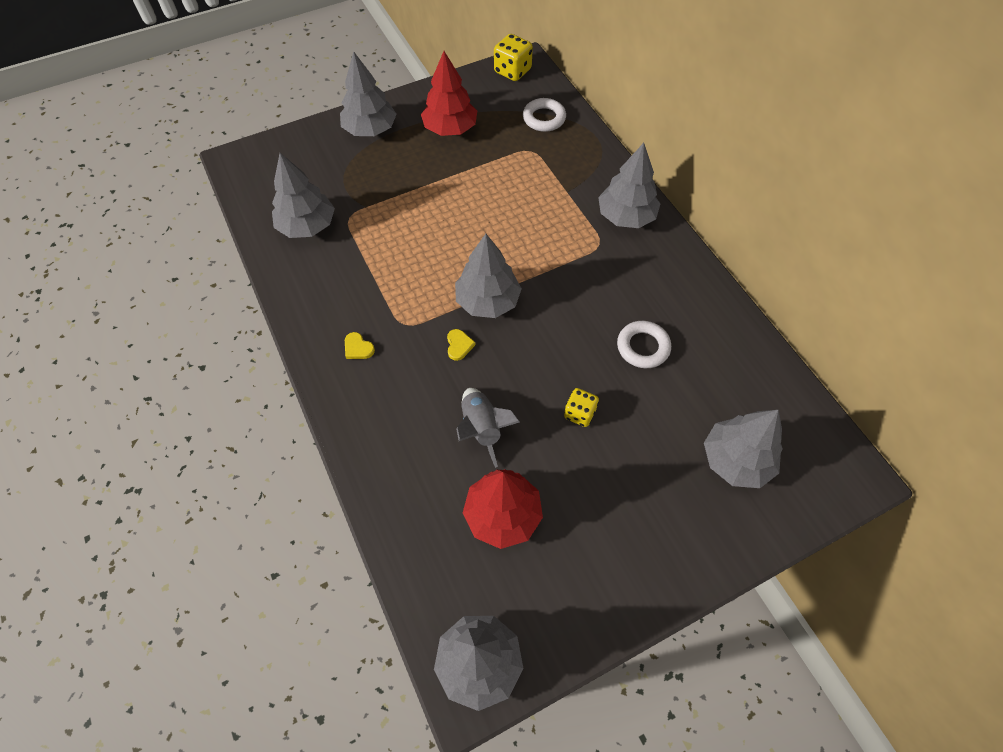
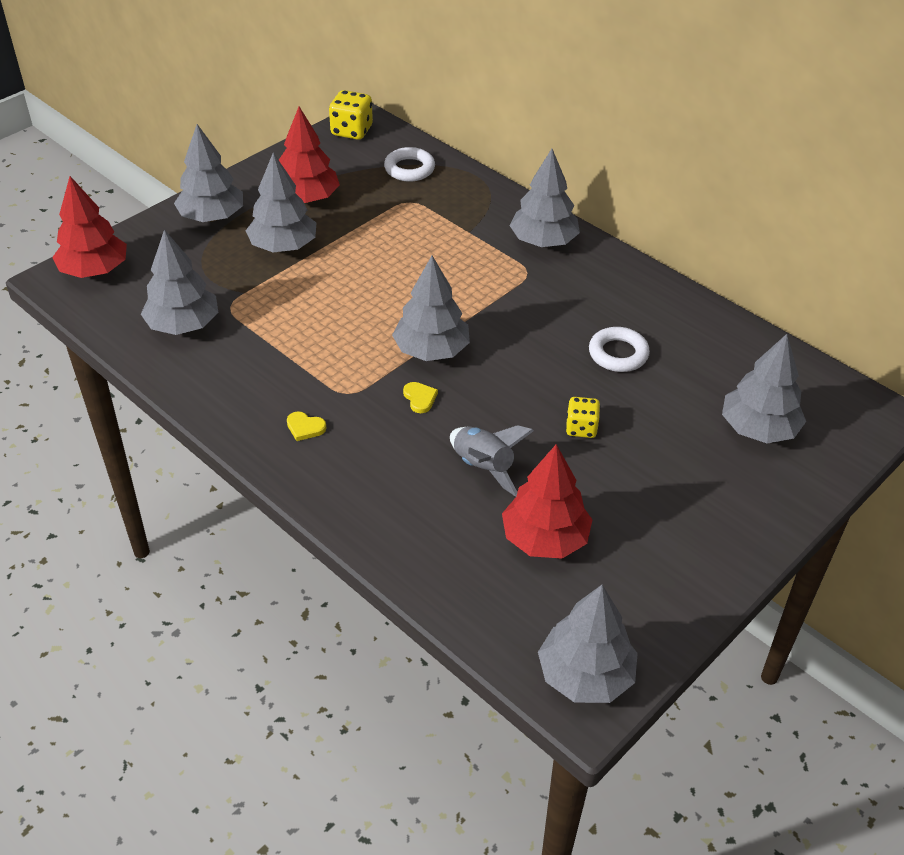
camera: 20 degrees left, 15 degrees down
(264, 159) = (94, 270): none -> red tree
(413, 170) = (283, 246): none -> grey tree

